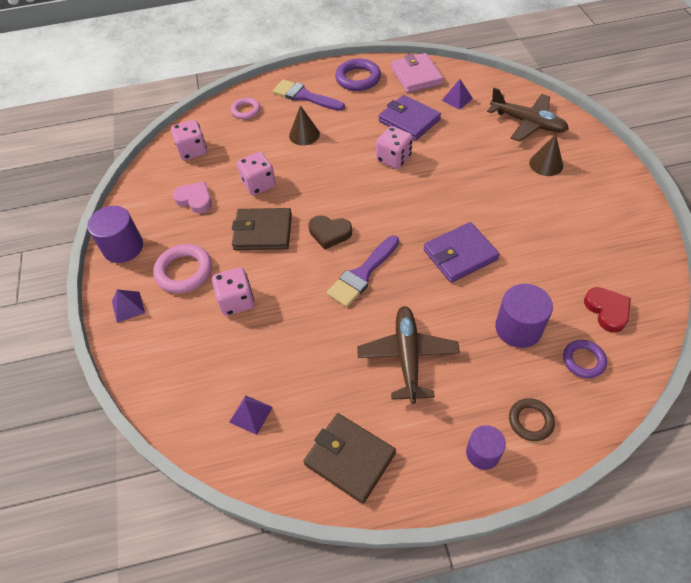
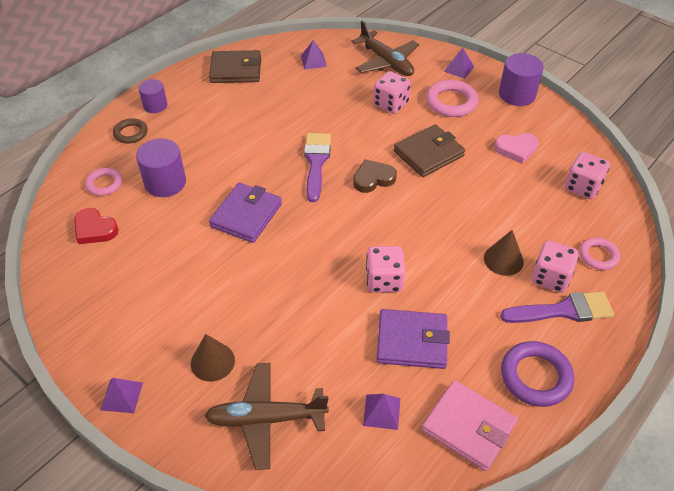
camera: 140 degrees right, 5 degrees down
(259, 184) = (481, 188): pink dice -> pink dice (550, 277)
(407, 356) = (238, 129): brown plane -> brown plane (386, 62)
(583, 360) = (104, 184): purple ring -> pink ring
(618, 171) = (121, 396): none -> purple pyramid

